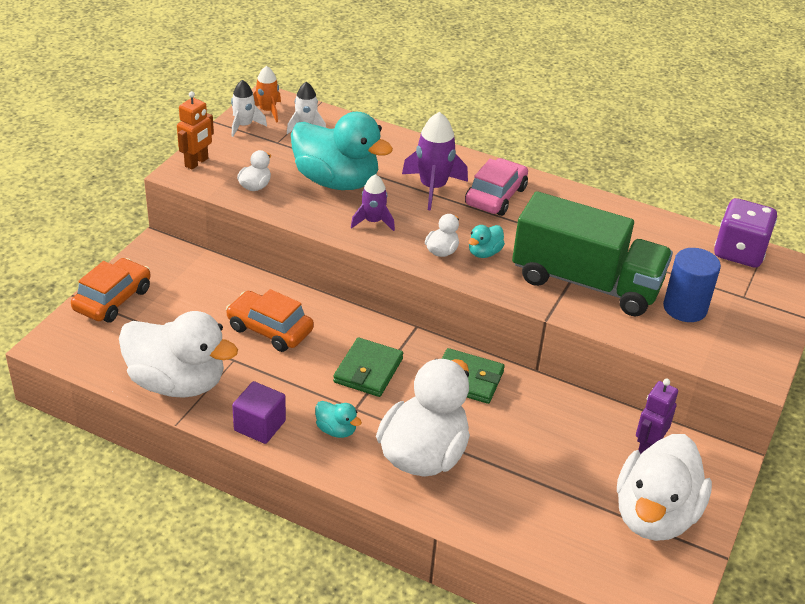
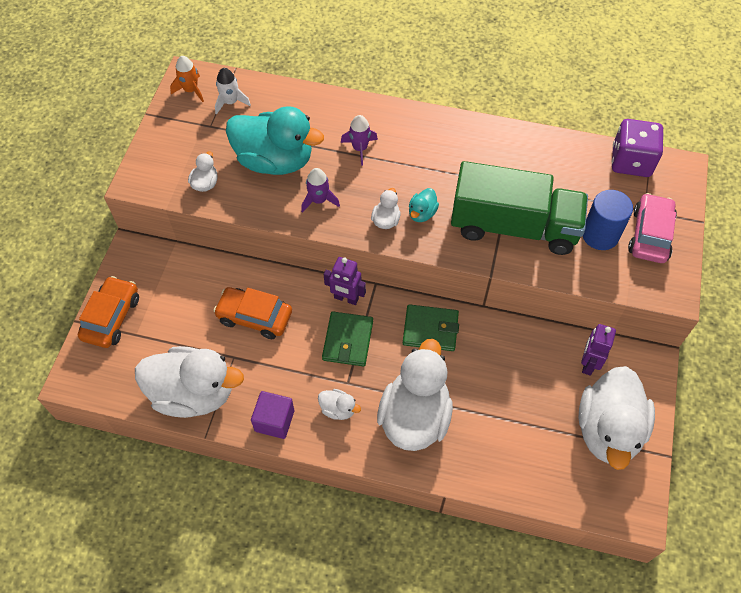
camera: 10 degrees left, 20 degrees up
(197, 162) = (145, 167): orange robot -> none
(244, 126) = (175, 113): white rocket -> none
(336, 430) = (338, 409): turquoise duck -> white duck
(378, 333) = (346, 298): none -> purple robot
(432, 188) = (360, 148): purple rocket -> purple rocket, size x0.63
(496, 196) = (416, 146): pink car -> pink car (650, 235)

